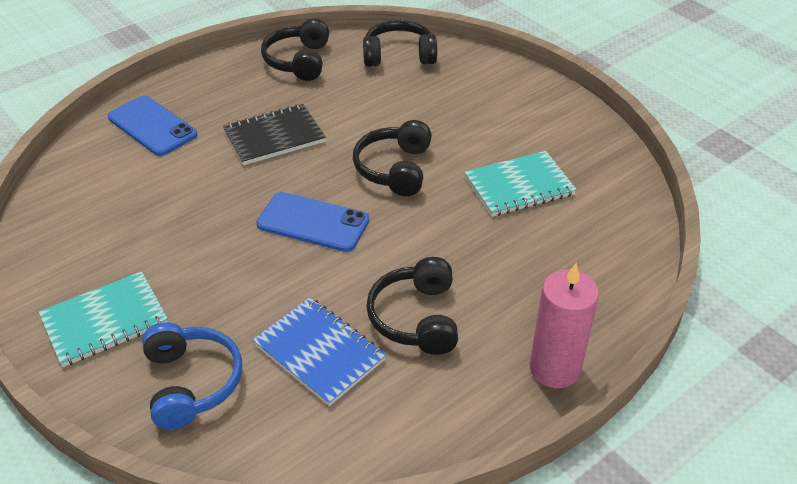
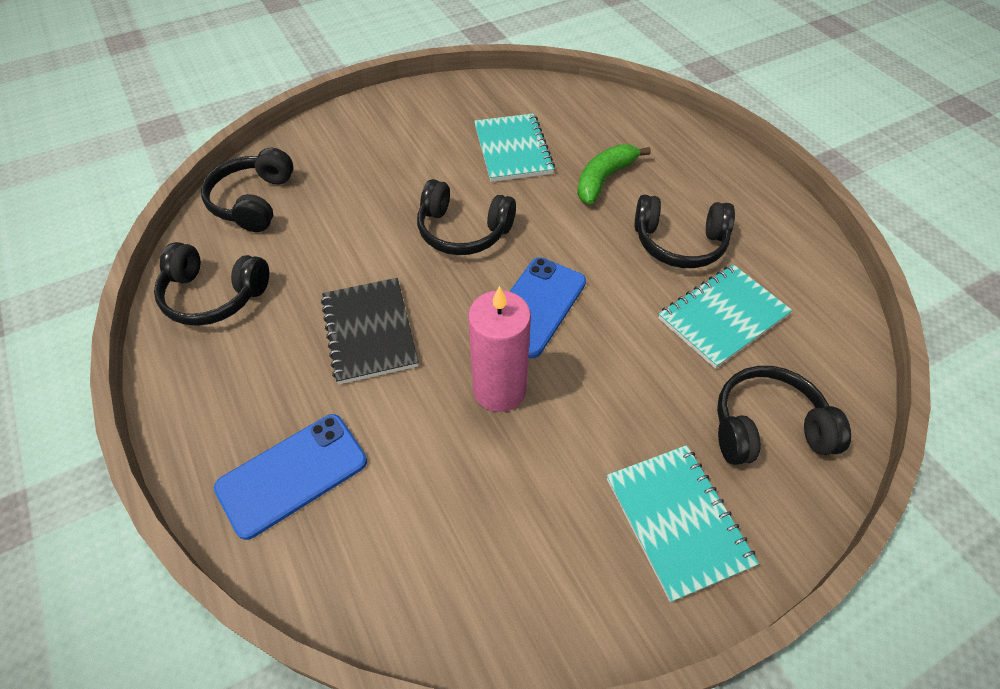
camera: 80 degrees left, 10 degrees up
(191, 383) = (767, 427): blue headphones -> black headphones
(319, 352) = (723, 317): blue notebook -> turquoise notebook
(497, 255) = (604, 179): none -> green banana
(554, 368) = (735, 170): pink candle -> pink candle (499, 389)

